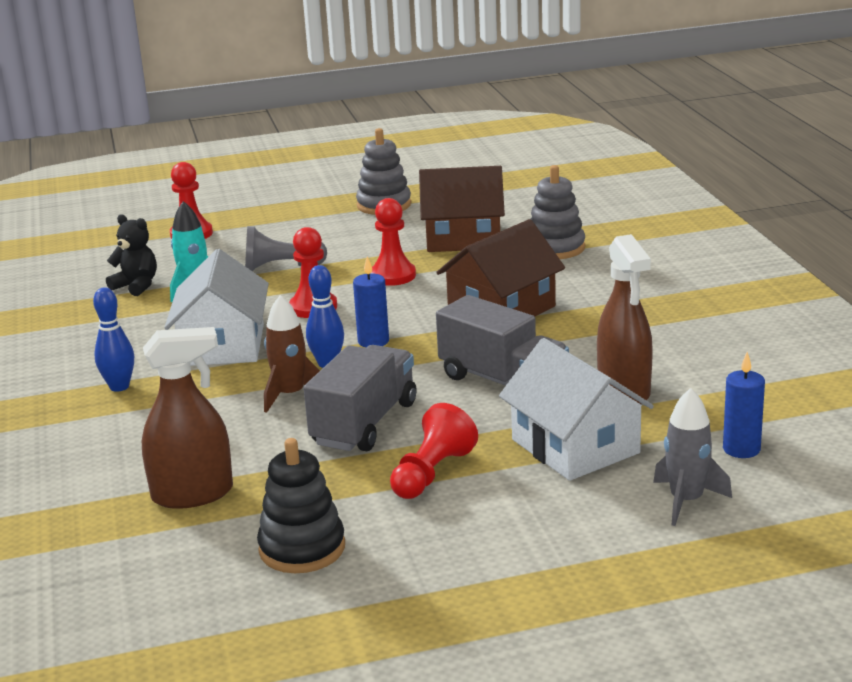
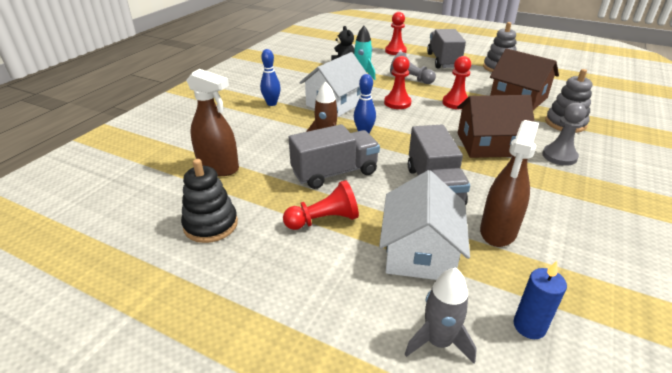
camera: 40 degrees right, 10 degrees up
(290, 223) = (443, 61): none -> grey truck
(373, 341) = (400, 132): blue candle -> none
(592, 289) = (559, 156): none -> grey pawn

